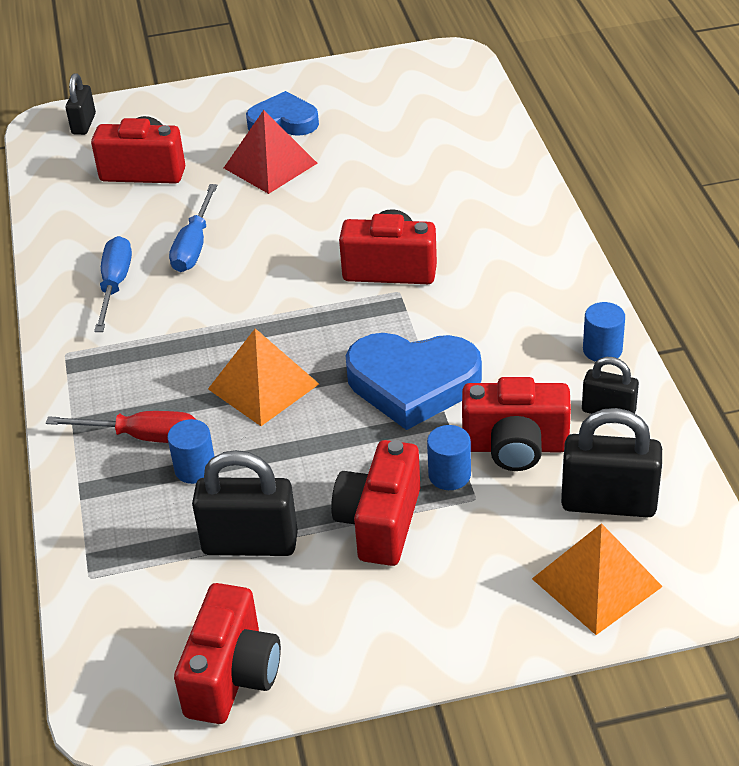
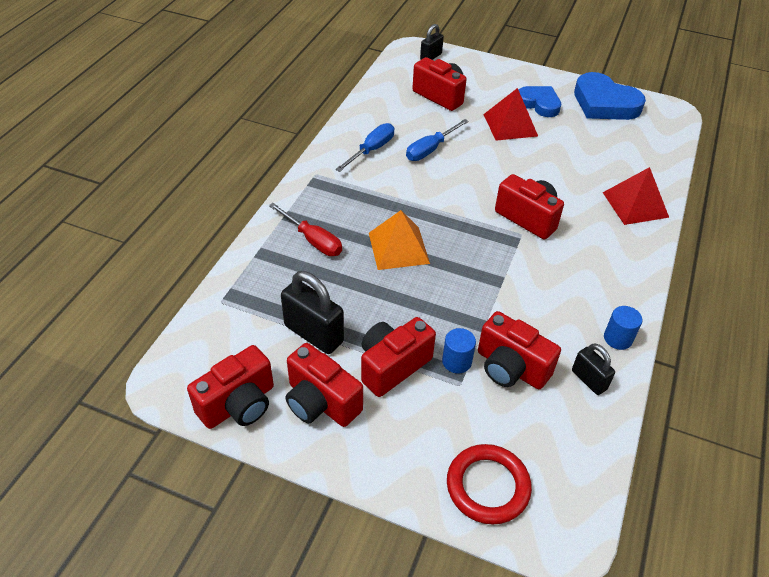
camera: 30 degrees right, 5 degrees up
(195, 469) = (323, 274): blue cylinder -> none
(331, 612) = (320, 402): none -> red camera
(413, 383) = (482, 293): blue heart -> blue heart (604, 103)
(500, 190) = (635, 204): none -> red pyramid
(596, 582) = (487, 486): orange pyramid -> red ring
(608, 503) = (539, 439): black padlock -> none

